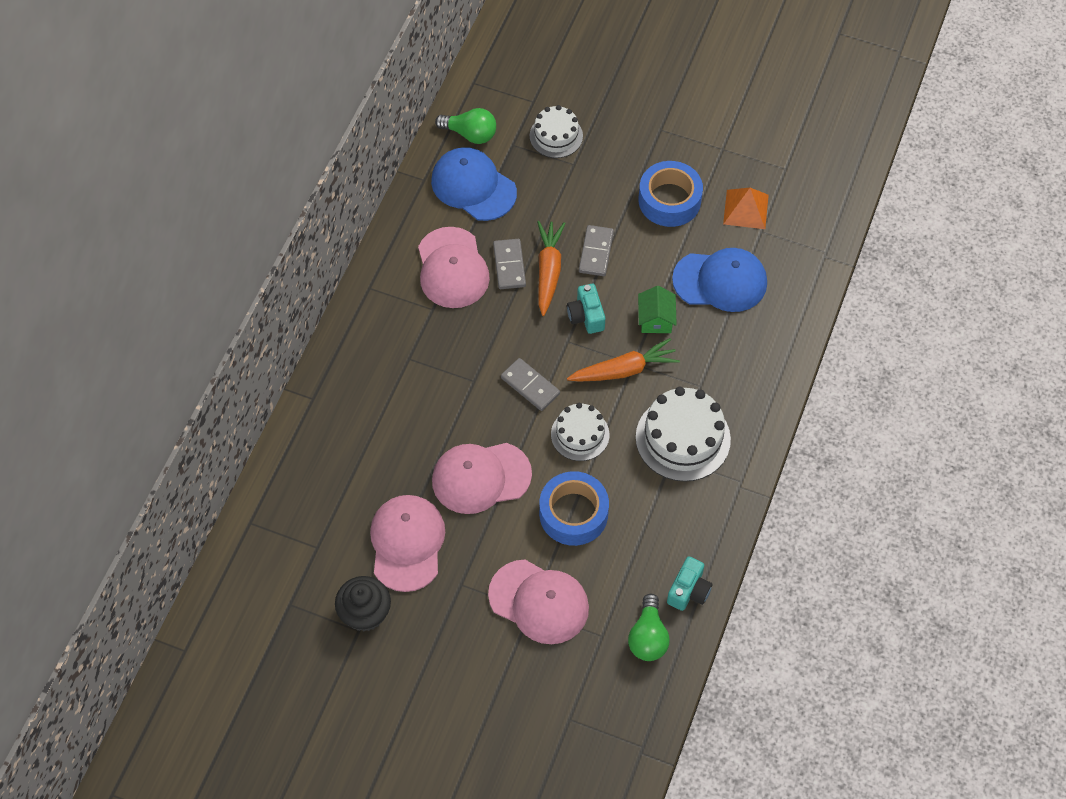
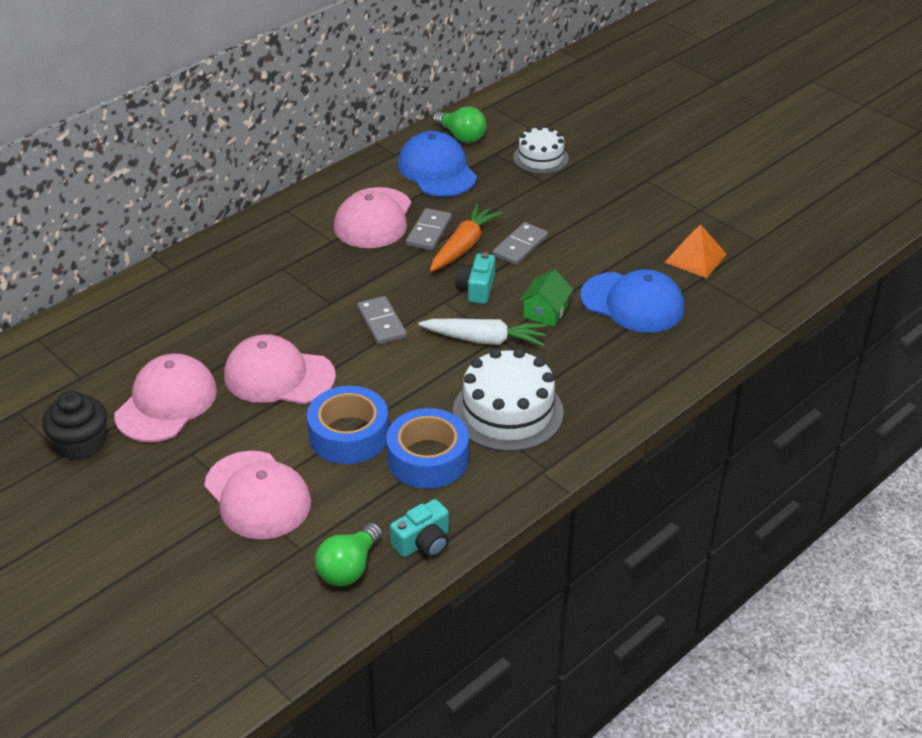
camera: 25 degrees right, 20 degrees down
(580, 434) = (403, 375): white cake -> none
(623, 370) = (484, 340): orange carrot -> white carrot
(669, 200) = (620, 230): blue tape -> blue tape (428, 459)

